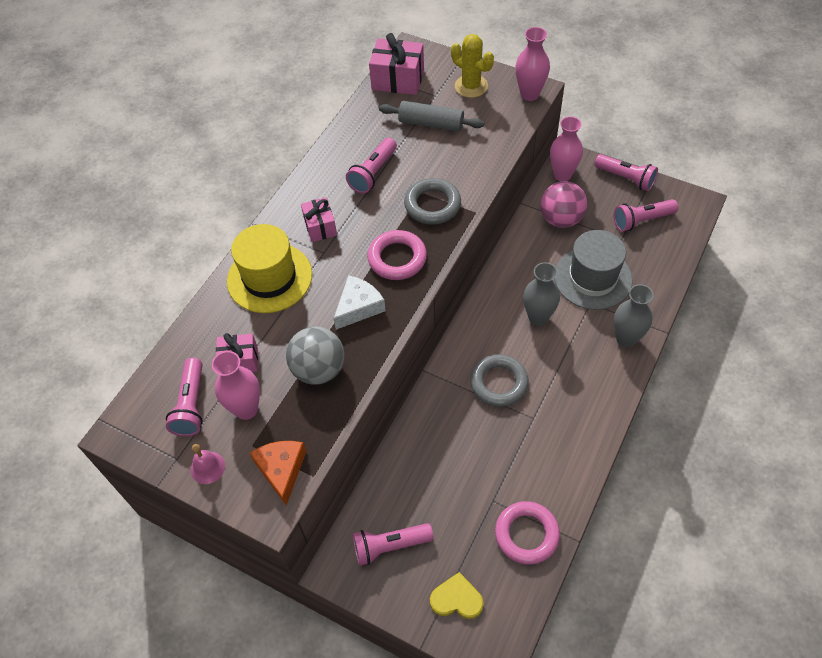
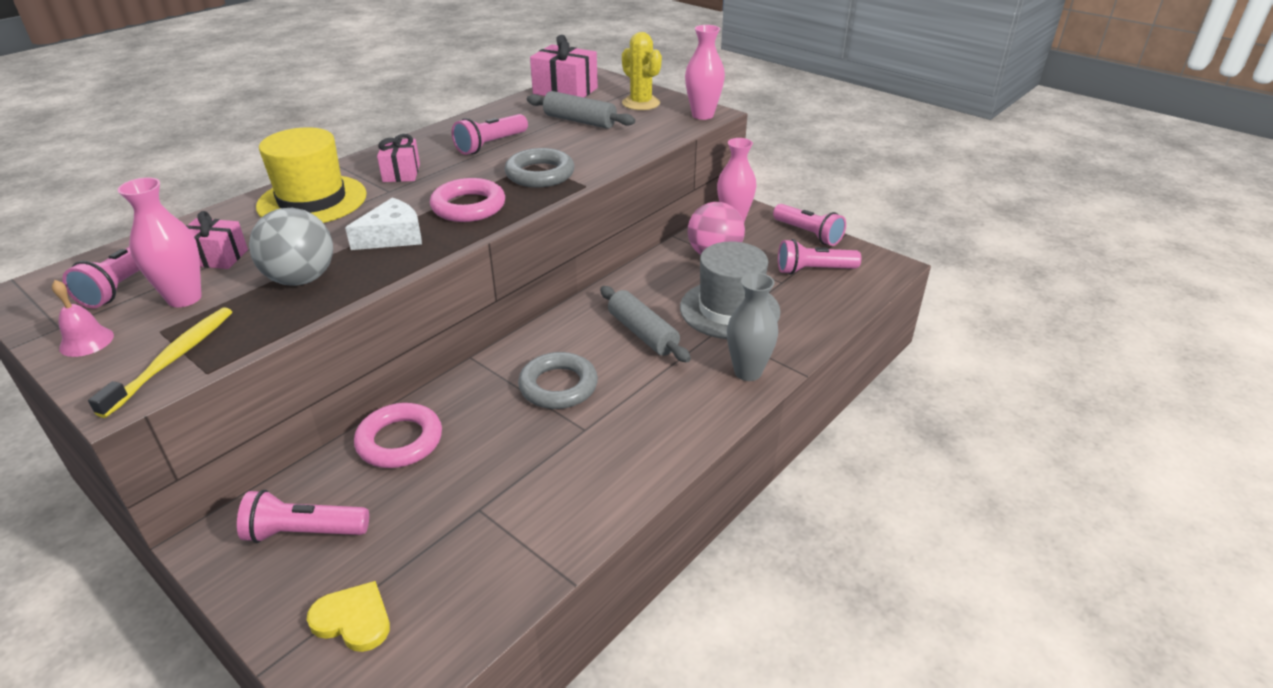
camera: 10 degrees right, 20 degrees down
(281, 470) = (172, 360): orange cheese -> yellow toothbrush
(526, 534) = (502, 559): pink ring -> pink ring (400, 441)
(538, 317) = (642, 333): grey vase -> grey rolling pin

